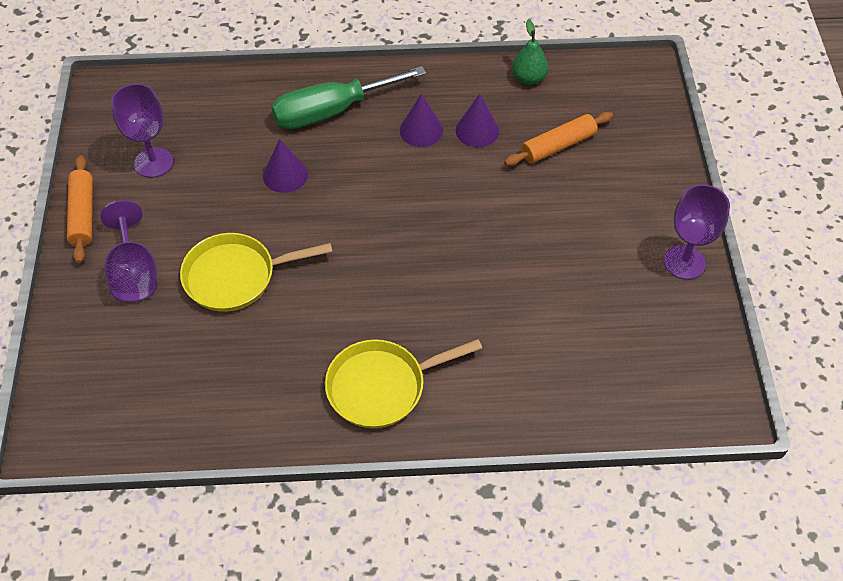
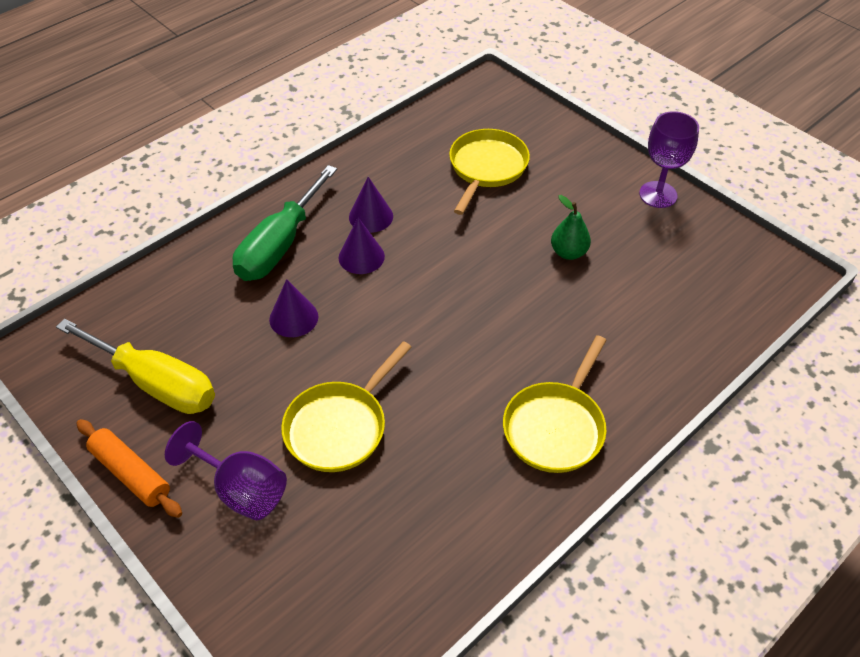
camera: 40 degrees left, 5 degrees down
(153, 162) = (156, 383): purple goblet -> yellow screwdriver
(477, 130) = (415, 191): purple cone -> purple cone (361, 257)
(528, 78) = (412, 134): green pear -> green pear (568, 252)
(558, 146) = (486, 168): orange rolling pin -> yellow pan

